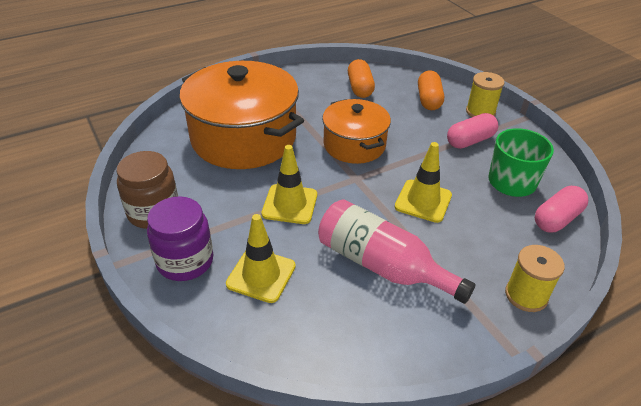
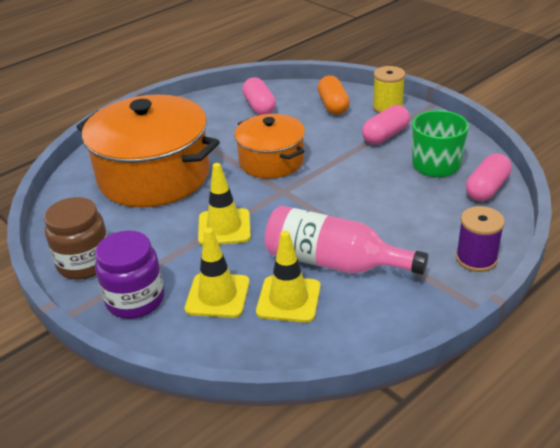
camera: 10 degrees left, 5 degrees down
(360, 88) = (259, 107): orange capsule -> pink capsule
(423, 201) = (356, 198): yellow traffic cone -> yellow traffic cone (288, 299)
(526, 295) = (476, 259): yellow spool -> purple spool

